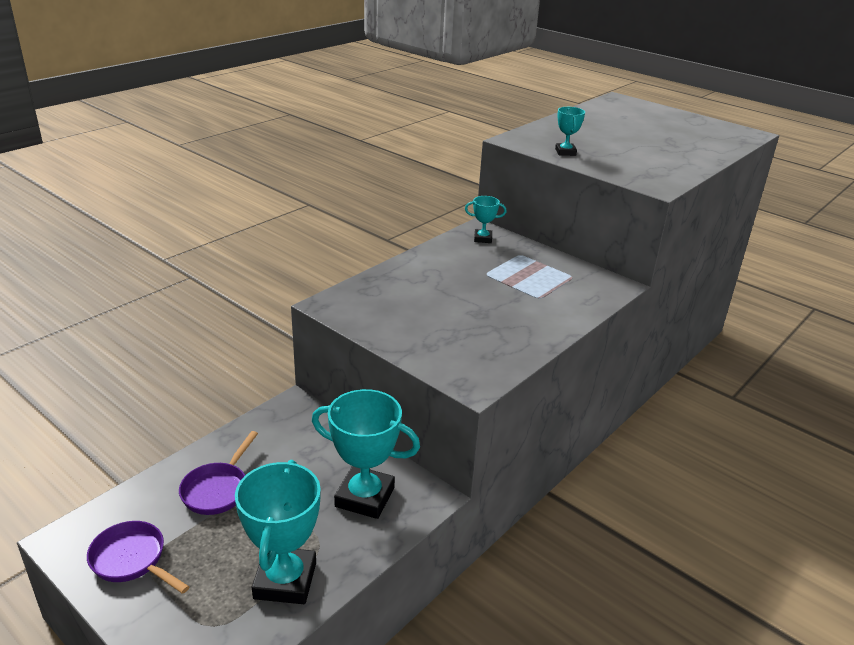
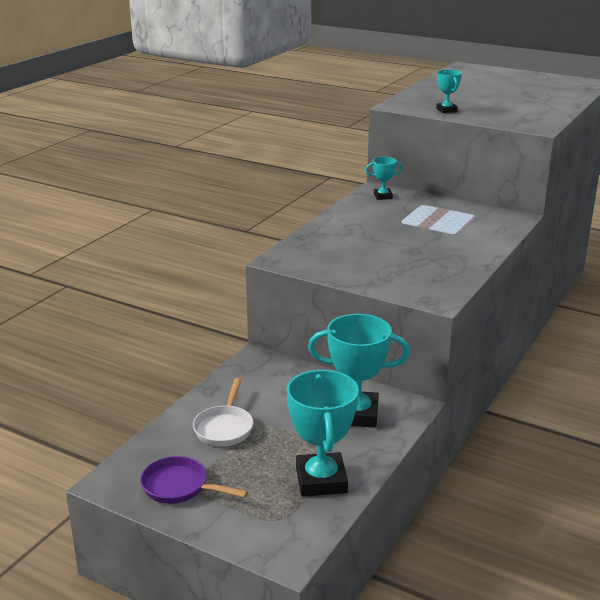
camera: 10 degrees left, 5 degrees down
(218, 489) = (224, 427): purple pan -> white pan

